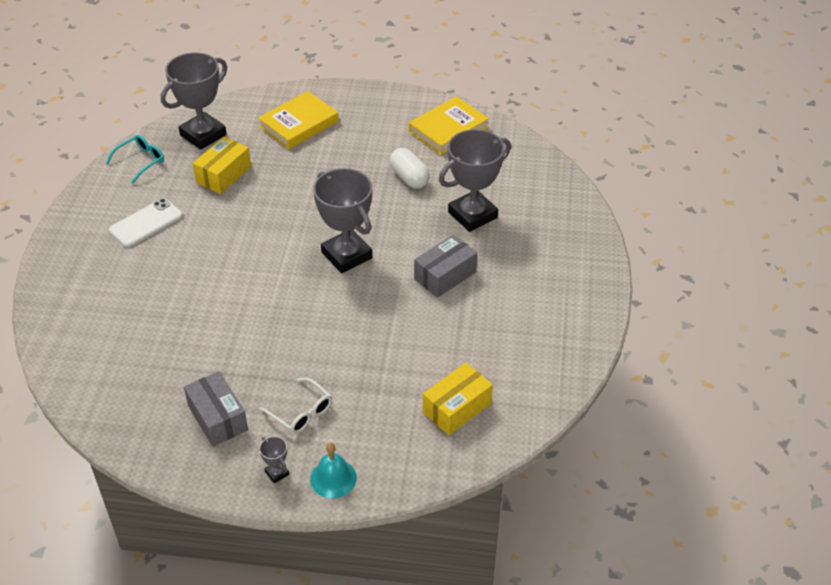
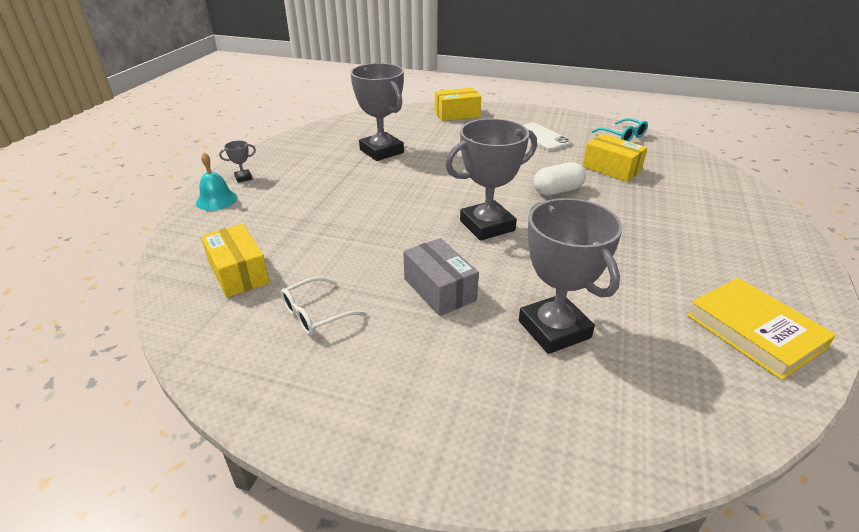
camera: 100 degrees right, 10 degrees down
(69, 302) = (457, 114): none -> yellow box
(203, 135) = (671, 161): grey trophy -> grey trophy (381, 151)
(217, 418) = (314, 158): grey box -> none
(299, 124) = (712, 211): yellow book -> none
(301, 412) = (295, 190): white glasses -> white glasses (315, 314)
(409, 177) = (629, 281): white capsule -> white capsule (557, 190)

